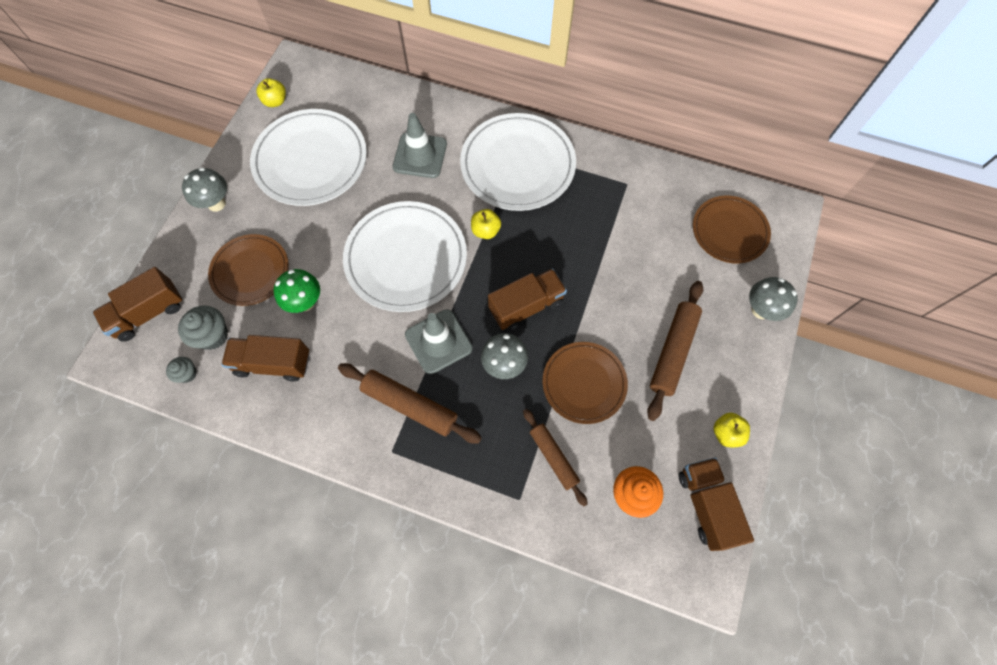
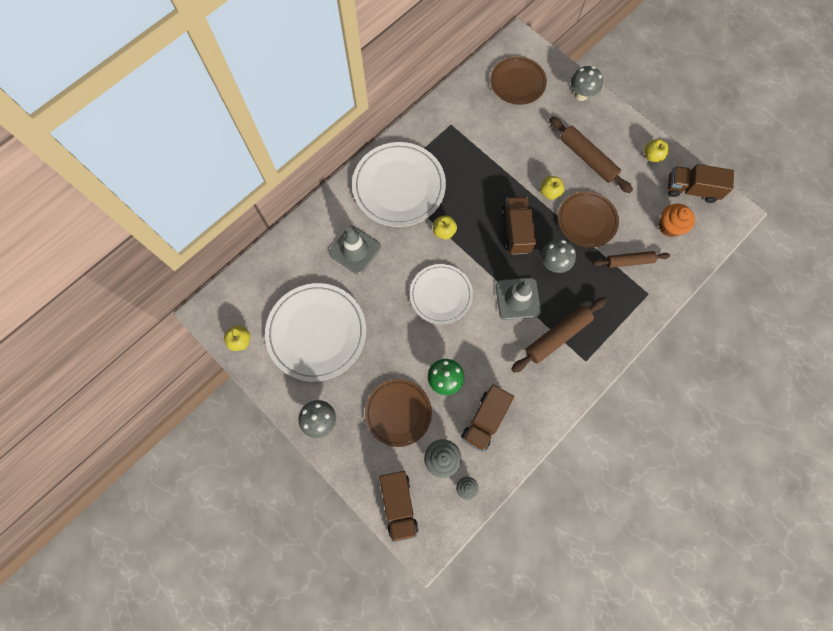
camera: 65 degrees left, 5 degrees up
(406, 258) = (441, 295): white plate -> white plate, size x0.64
(598, 324) = (549, 192): none -> yellow apple

